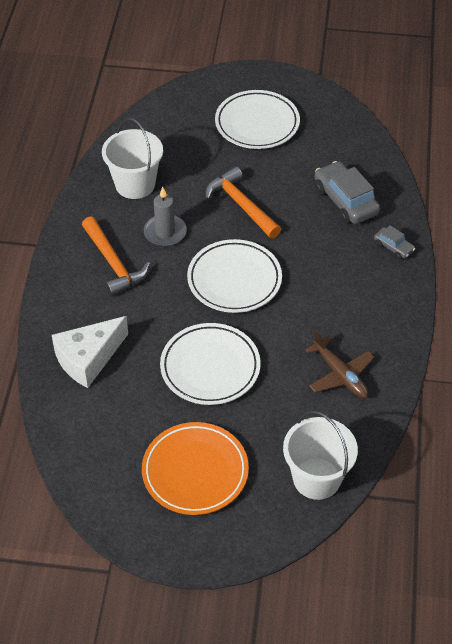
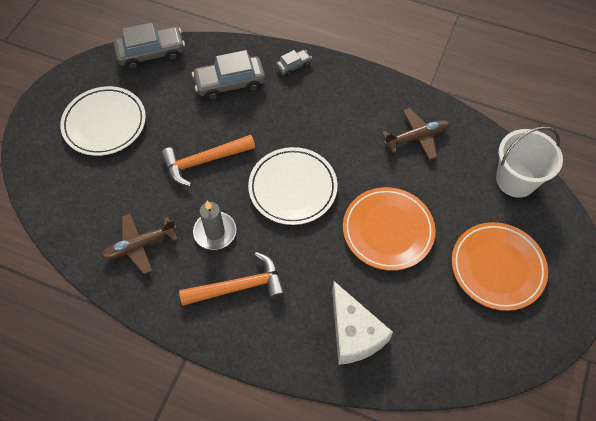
camera: 75 degrees left, 10 degrees up
(135, 184) = (140, 245): white bucket -> brown plane
(210, 367) = (388, 230): white plate -> orange plate
(357, 132) = (151, 53): none -> grey car

